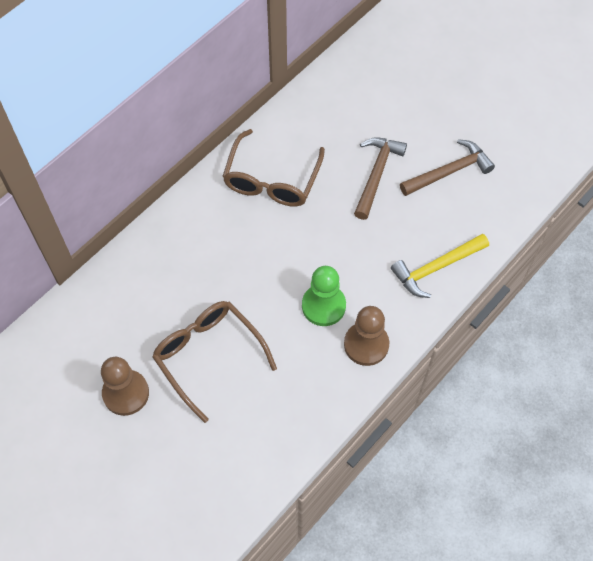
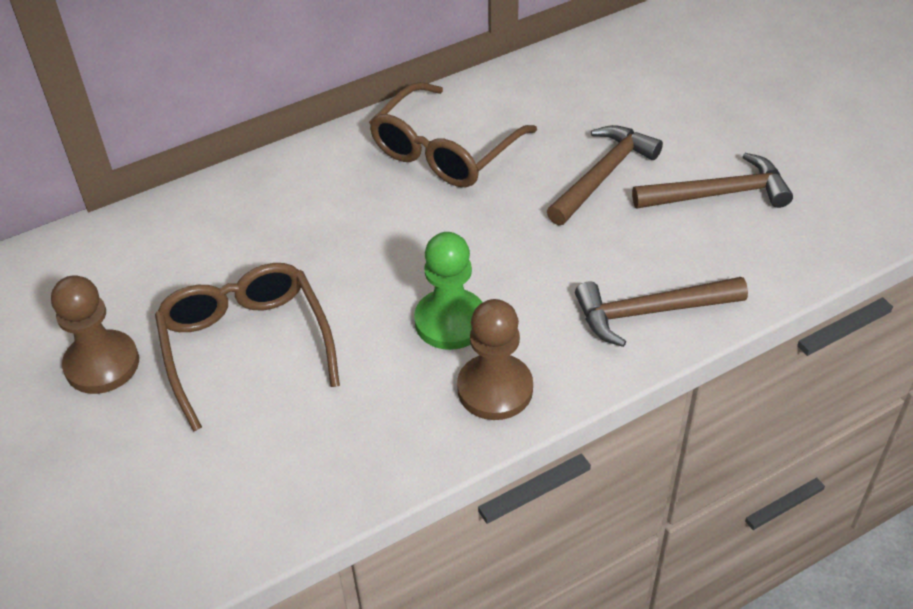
camera: 20 degrees right, 15 degrees down
(436, 268) = (651, 312): yellow hammer -> brown hammer

